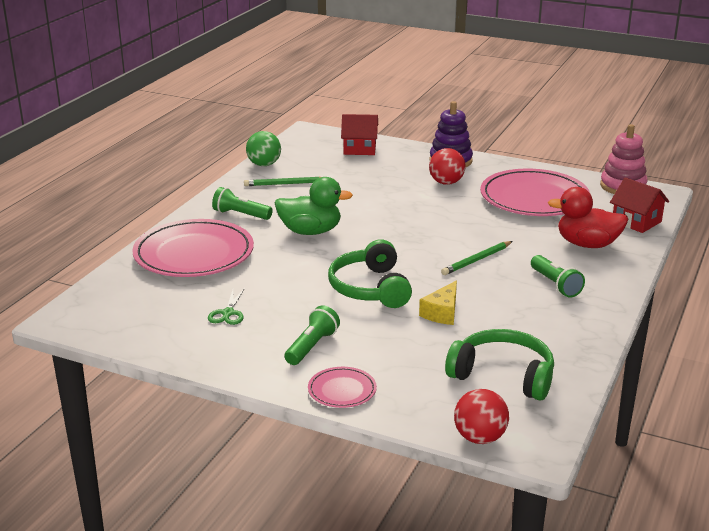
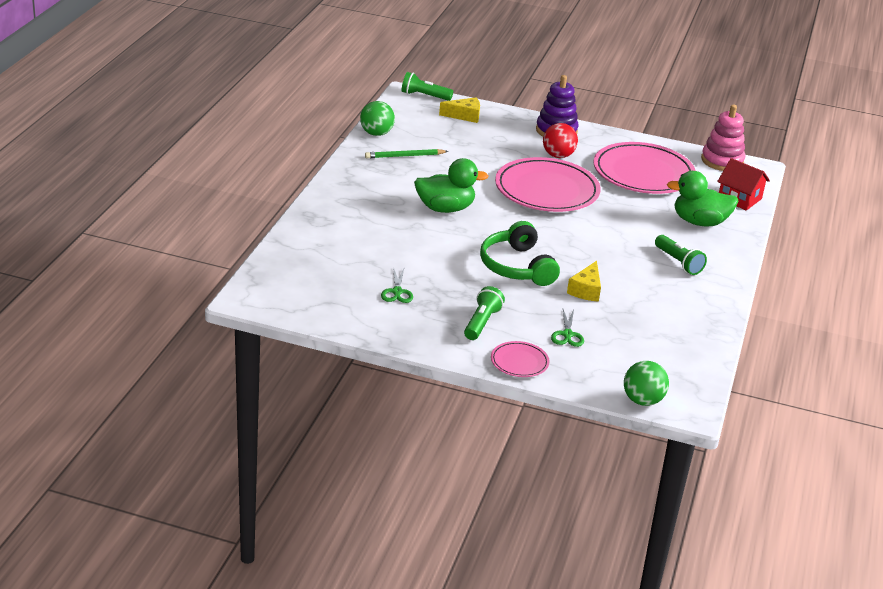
camera: 10 degrees left, 5 degrees up
(194, 254) = (344, 232): pink plate -> pink plate (547, 190)
(241, 215) = (373, 190): green flashlight -> green flashlight (424, 96)
(359, 149) = (464, 116): red house -> yellow cheese
(407, 360) = (567, 334): none -> green scissors
(476, 260) = (604, 238): green pencil -> none
(479, 438) = (642, 400): red ball -> green ball
(503, 375) = (650, 347): green headphones -> none
(587, 244) = (699, 222): red duck -> green duck

